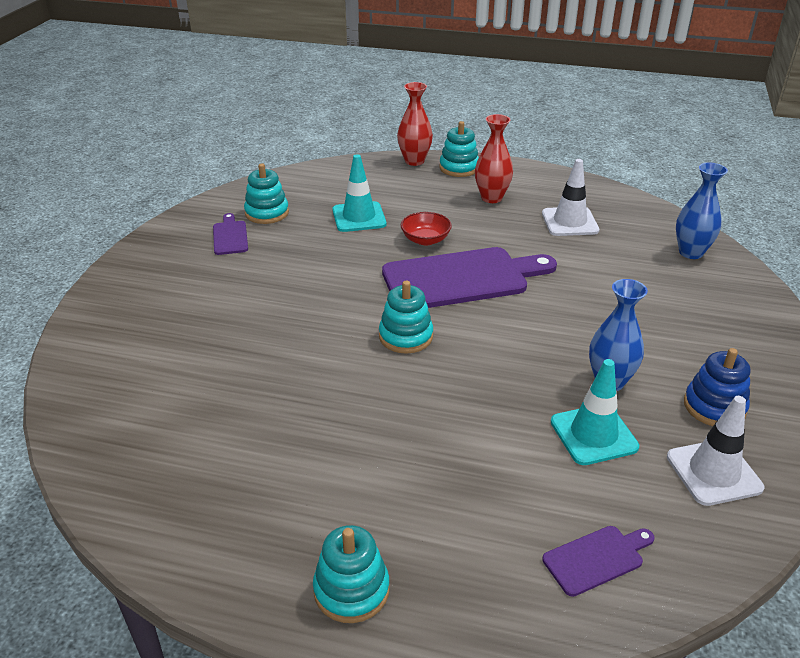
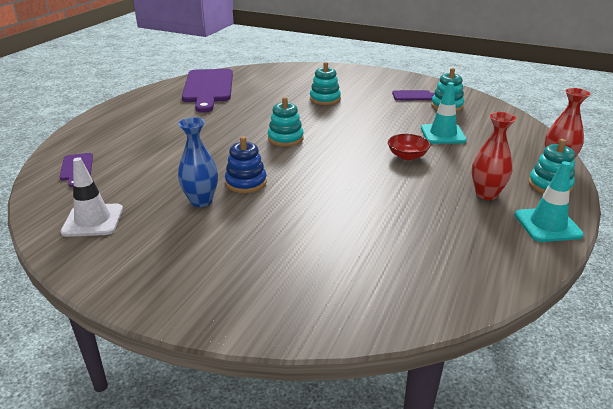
camera: 100 degrees right, 5 degrees down
(351, 590) = (118, 114): turquoise stacking toy -> turquoise stacking toy (325, 99)
(461, 278) = (348, 164): purple cutting board -> purple cutting board (208, 88)
(569, 222) = (440, 230): white traffic cone -> none
(593, 434) = (158, 185): turquoise traffic cone -> turquoise traffic cone (547, 225)
(691, 252) = (372, 298): blue vase -> none
(714, 407) = (146, 240): blue stacking toy -> blue stacking toy (246, 182)

